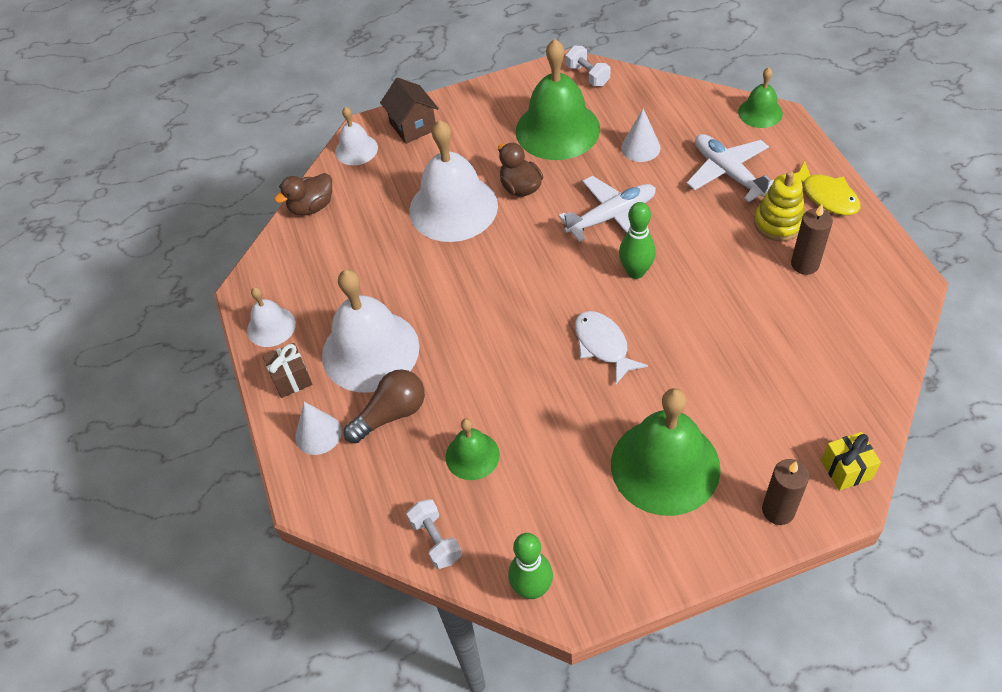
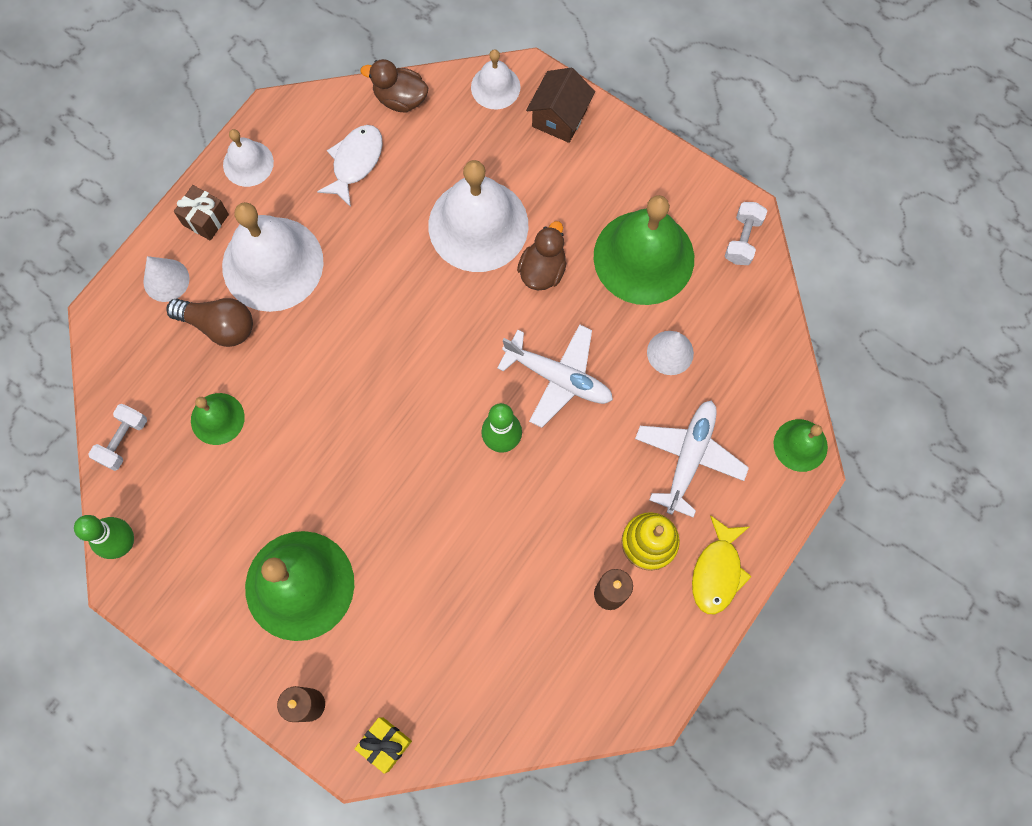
camera: 50 degrees right, 20 degrees up
(603, 345) = (397, 459): white fish -> white fish (355, 162)

